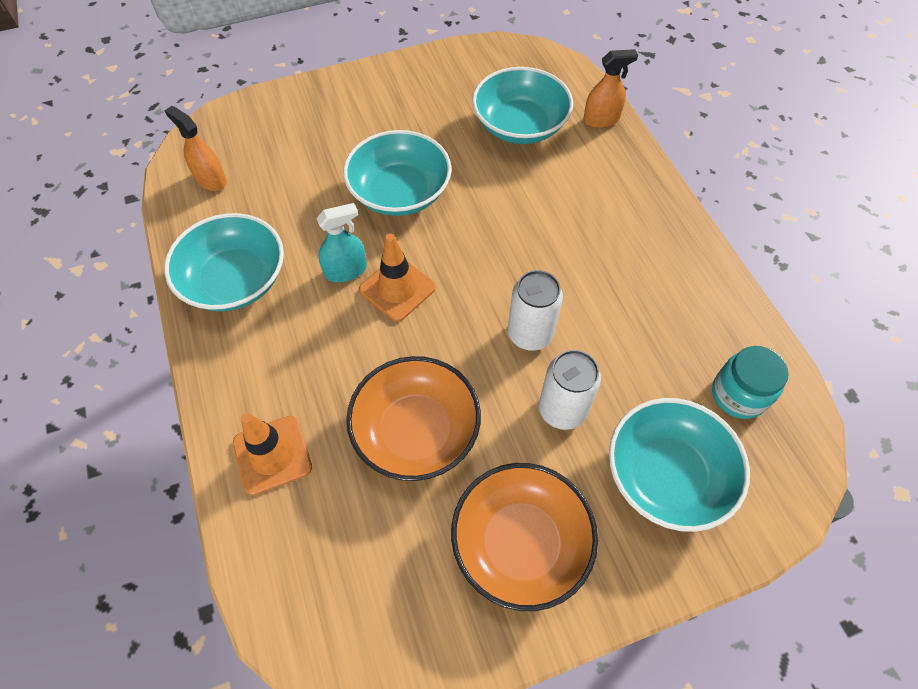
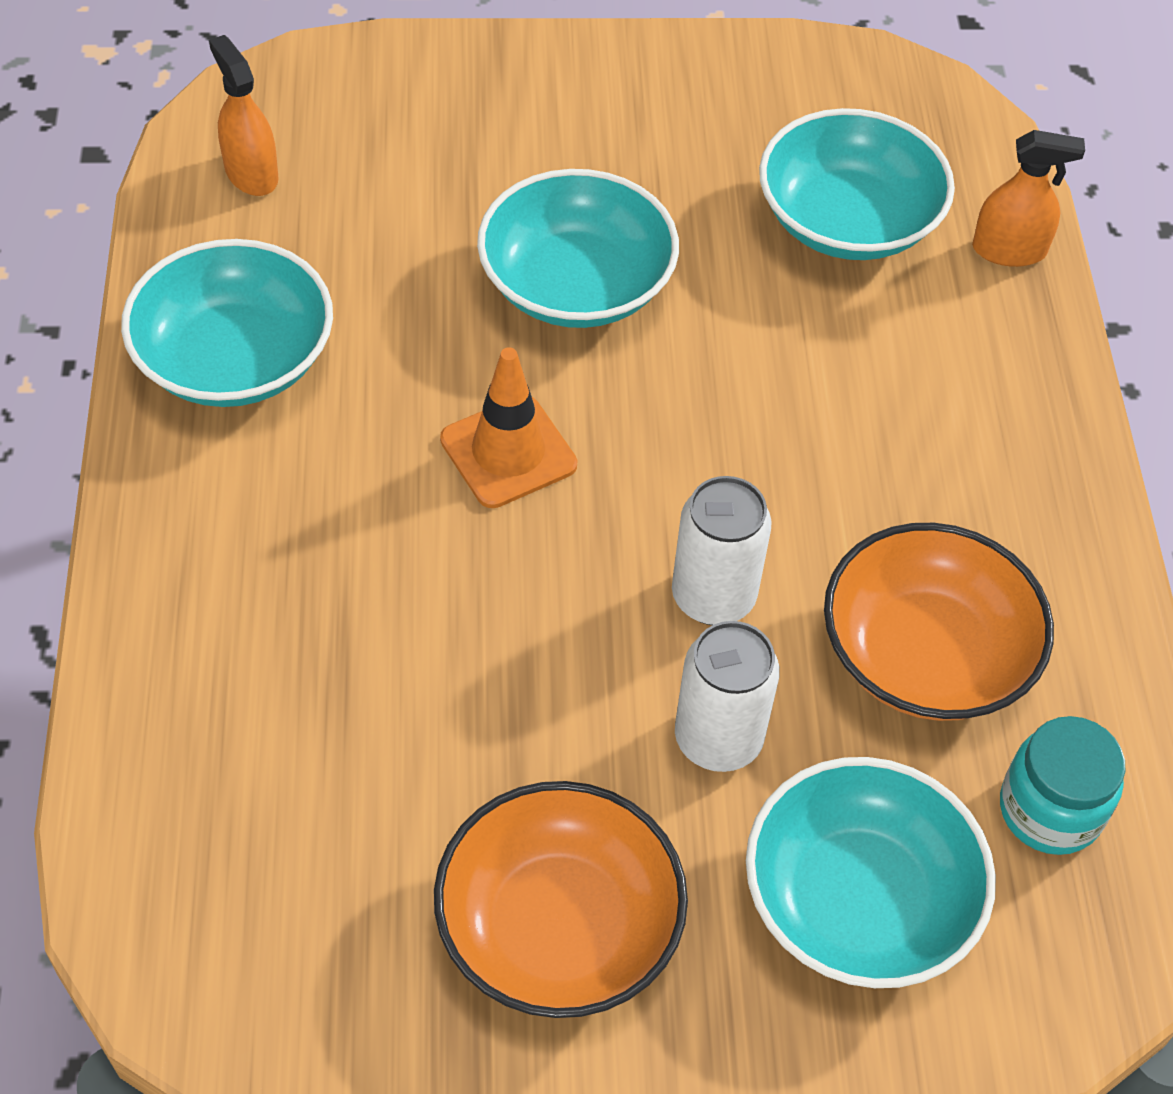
camera: 15 degrees right, 5 degrees down
(272, 455) = (201, 662): orange traffic cone -> none
(346, 270) = (430, 396): turquoise spray bottle -> none
(416, 431) = (451, 696): orange bowl -> orange bowl (925, 654)

